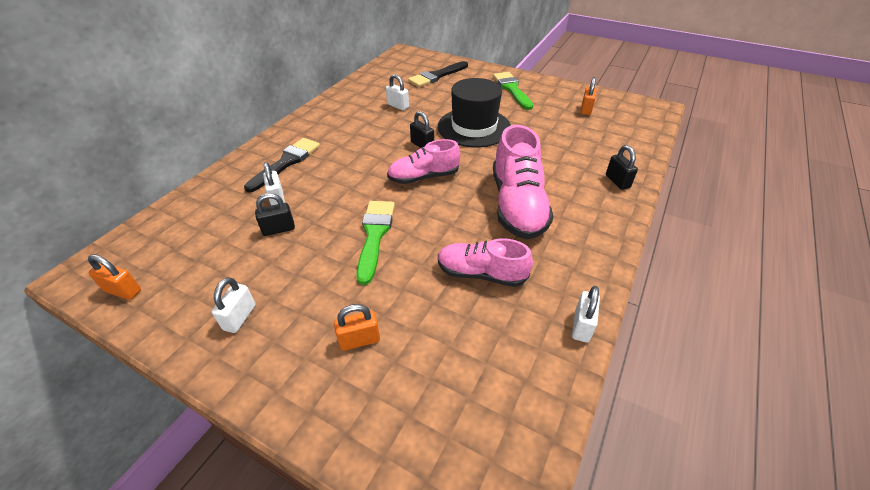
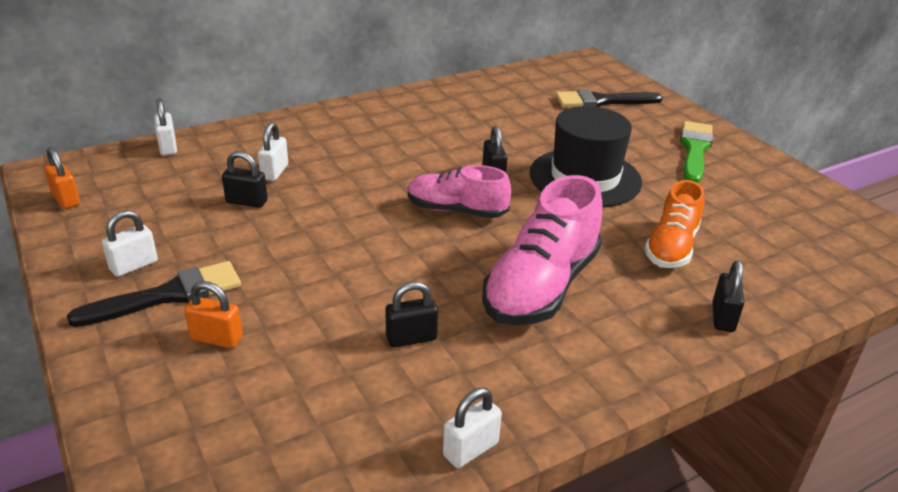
camera: 30 degrees right, 10 degrees down
(286, 163) = (319, 139): black brush -> black brush (168, 295)
(374, 235) = (335, 248): green brush -> none
(398, 106) = (511, 121): white padlock -> white padlock (168, 147)
(481, 273) = (411, 338): pink shoe -> black padlock
(556, 151) = (671, 247): none -> orange shoe
(586, 110) = (783, 212): orange padlock -> none

